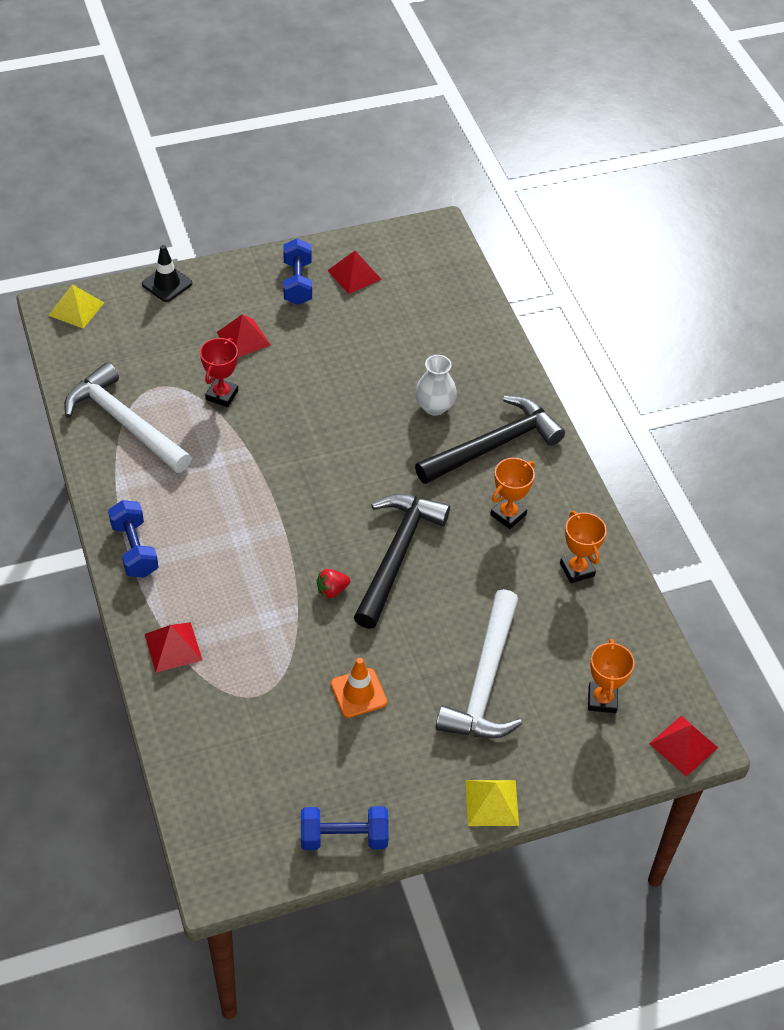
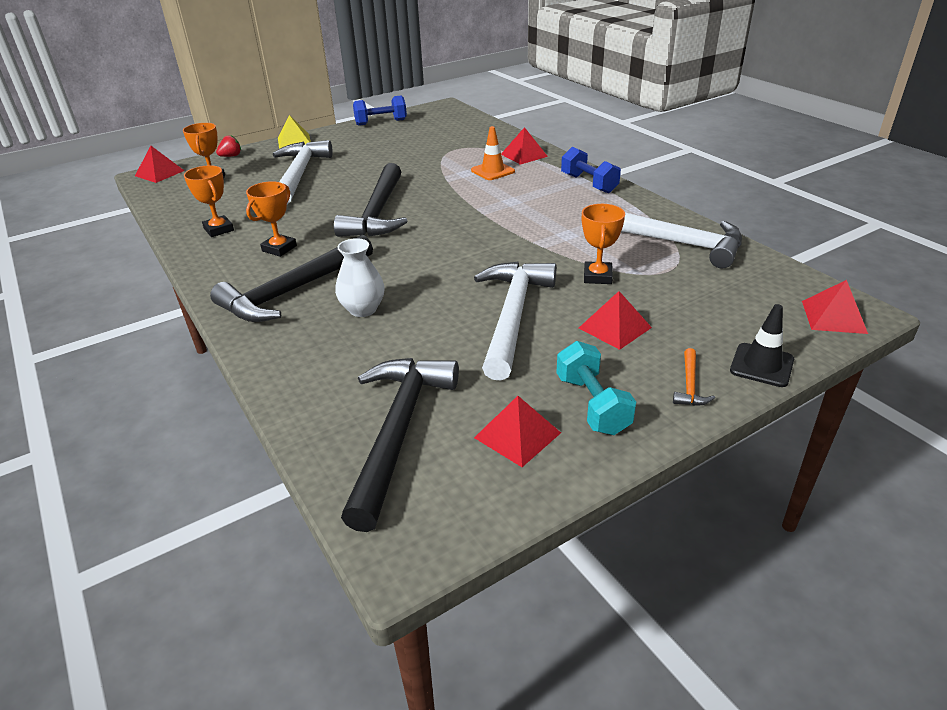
camera: 170 degrees right, 15 degrees down
(76, 309) = (833, 317): yellow pyramid -> red pyramid
(222, 395) = (597, 276): red trophy -> orange trophy
(226, 281) = (689, 385): none -> orange hammer
(297, 283) = (592, 405): blue dumbbell -> turquoise dumbbell
(315, 369) = (513, 316): none -> white hammer
(332, 590) = (424, 190): red strawberry -> red strawberry (231, 156)
(358, 693) = (388, 159): orange traffic cone -> orange traffic cone (492, 171)
(426, 293) = (399, 431): none -> black hammer

